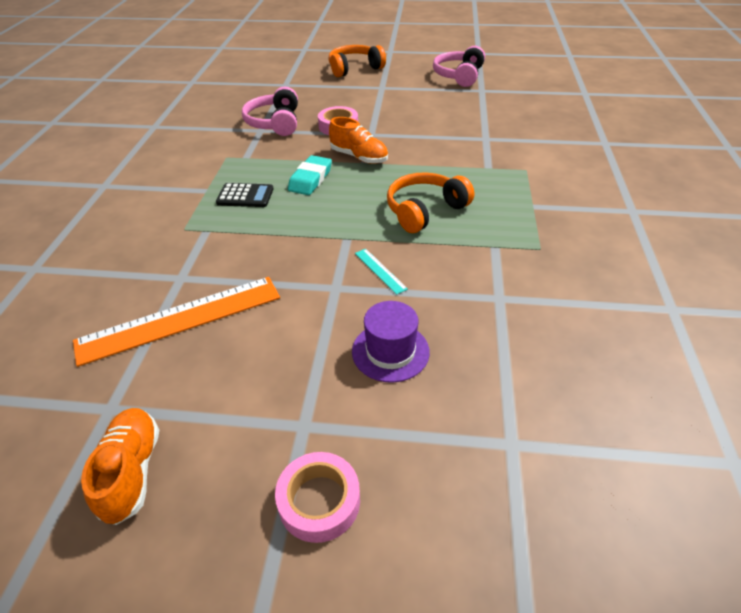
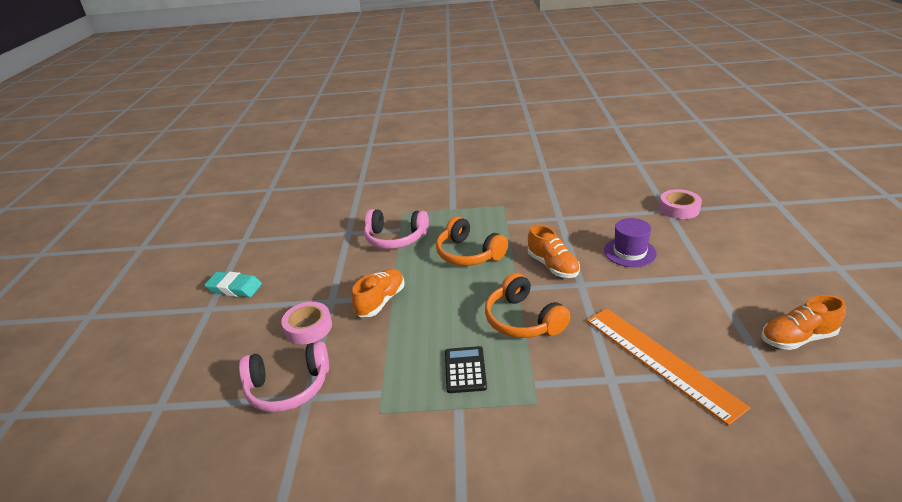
camera: 95 degrees left, 10 degrees down
(310, 179) = (426, 327): turquoise eraser -> turquoise eraser (235, 288)
(319, 501) = (748, 261): pink tape -> pink tape (679, 208)
(354, 68) = (135, 341): orange headphones -> orange headphones (523, 320)
(380, 271) = (552, 266): turquoise ruler -> orange shoe
(459, 76) = (200, 255): pink headphones -> pink headphones (395, 238)

